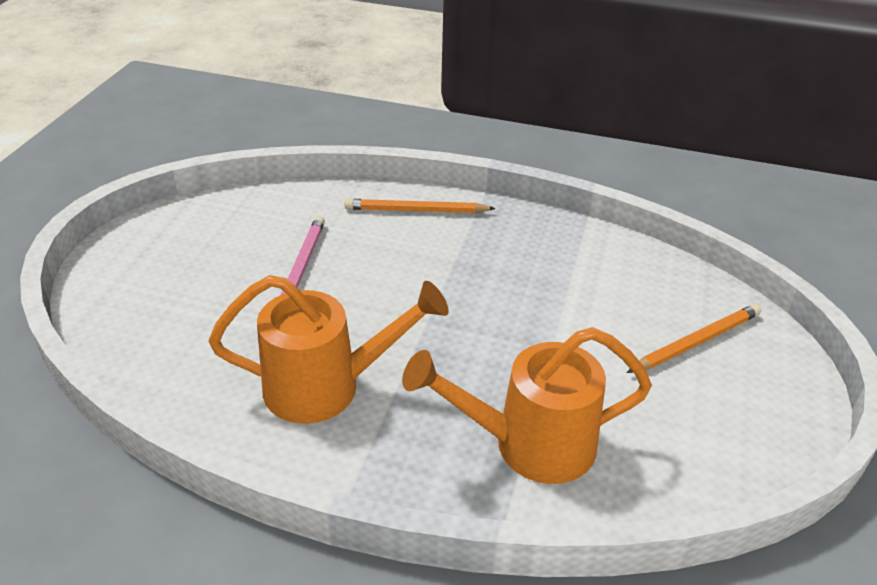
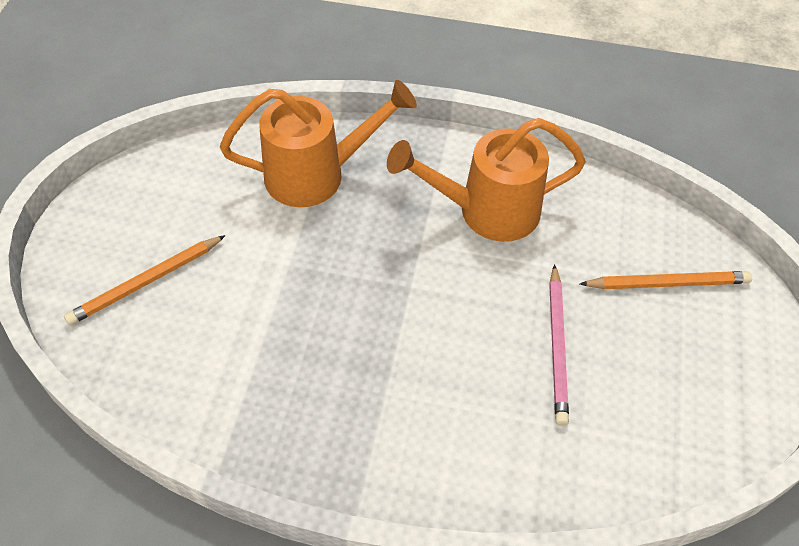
camera: 175 degrees right, 15 degrees up
(416, 210) = (445, 466): orange pencil -> orange pencil (667, 283)

